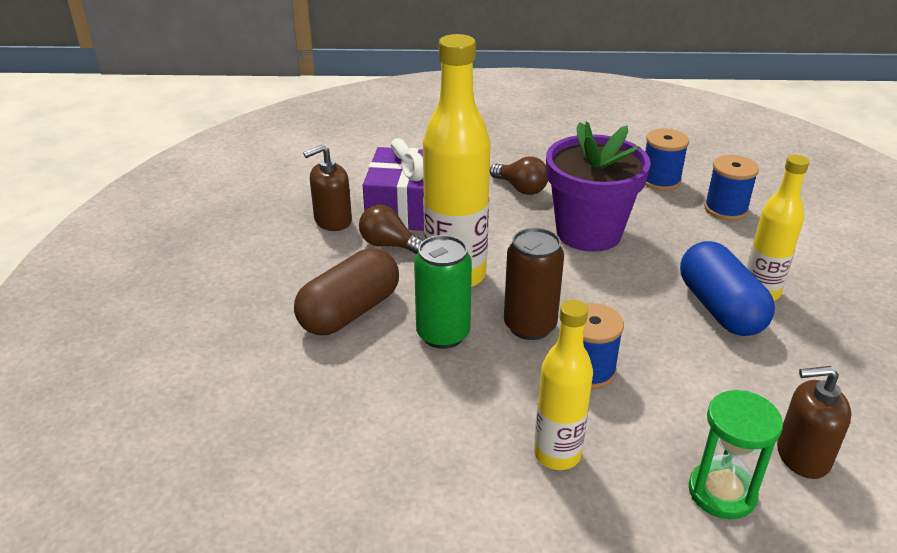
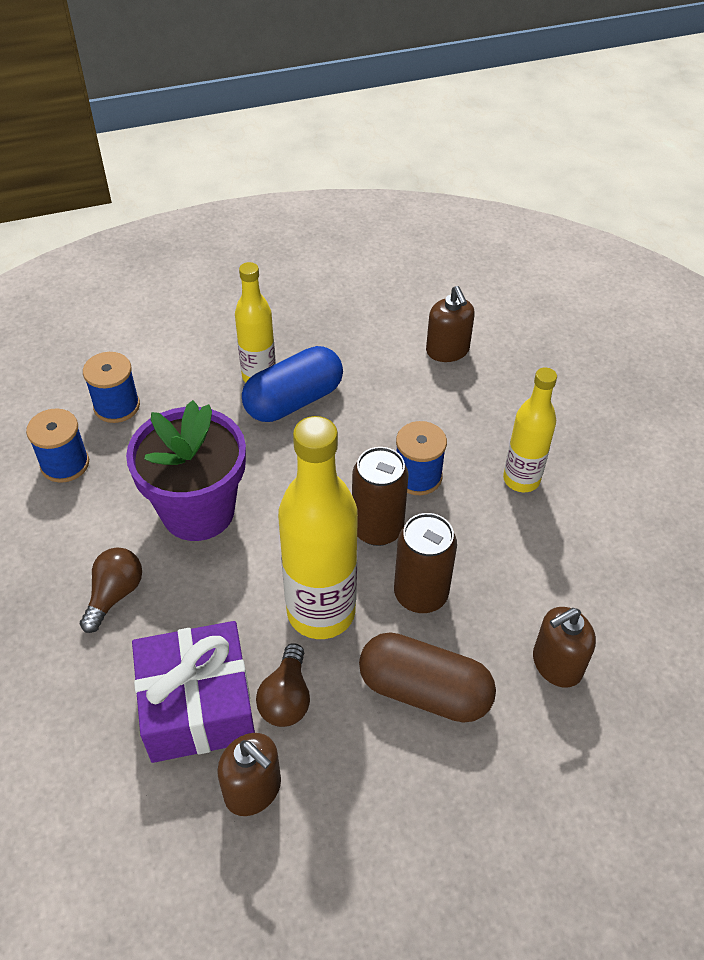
camera: 110 degrees left, 15 degrees up
(319, 400) = (556, 664): none -> brown soap dispenser
(443, 334) = (420, 594): green can -> brown can
(722, 492) = (504, 388): green hourglass -> none

